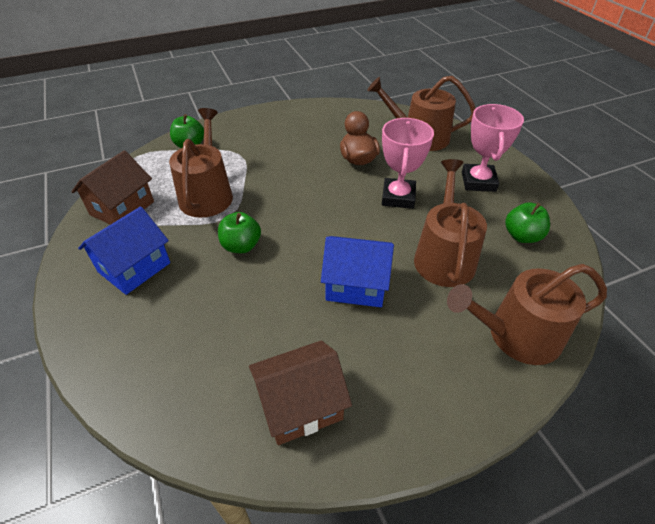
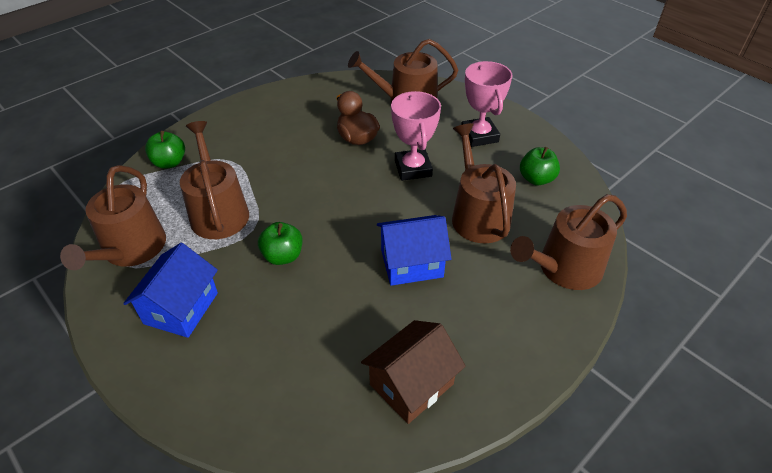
camera: 20 degrees left, 0 degrees up
(122, 208) = (131, 250): brown house -> brown watering can

